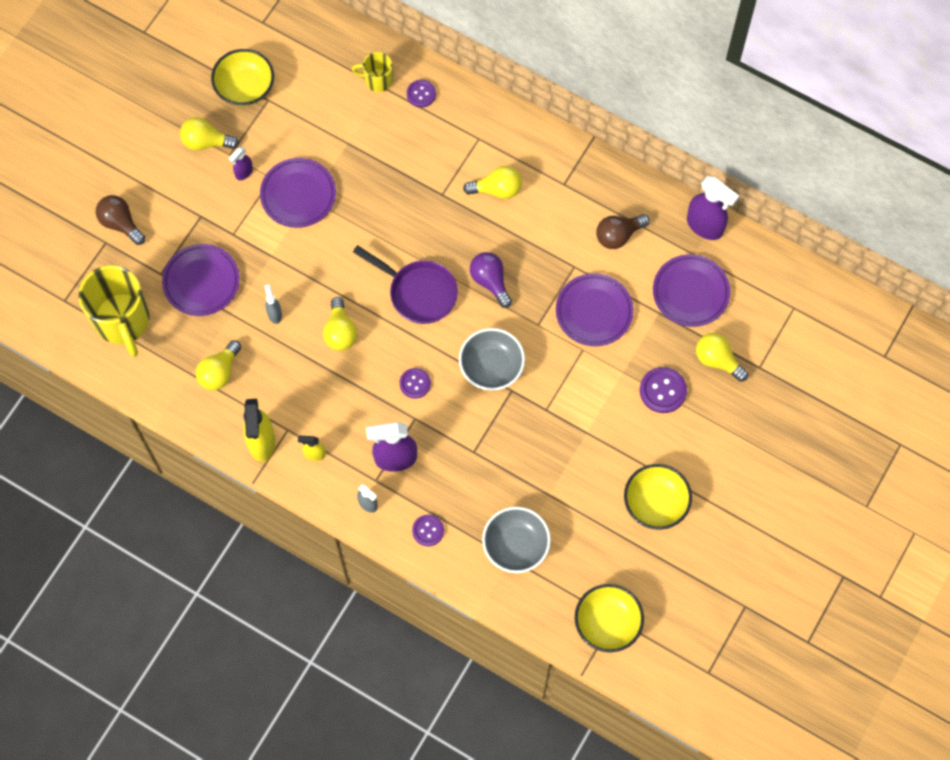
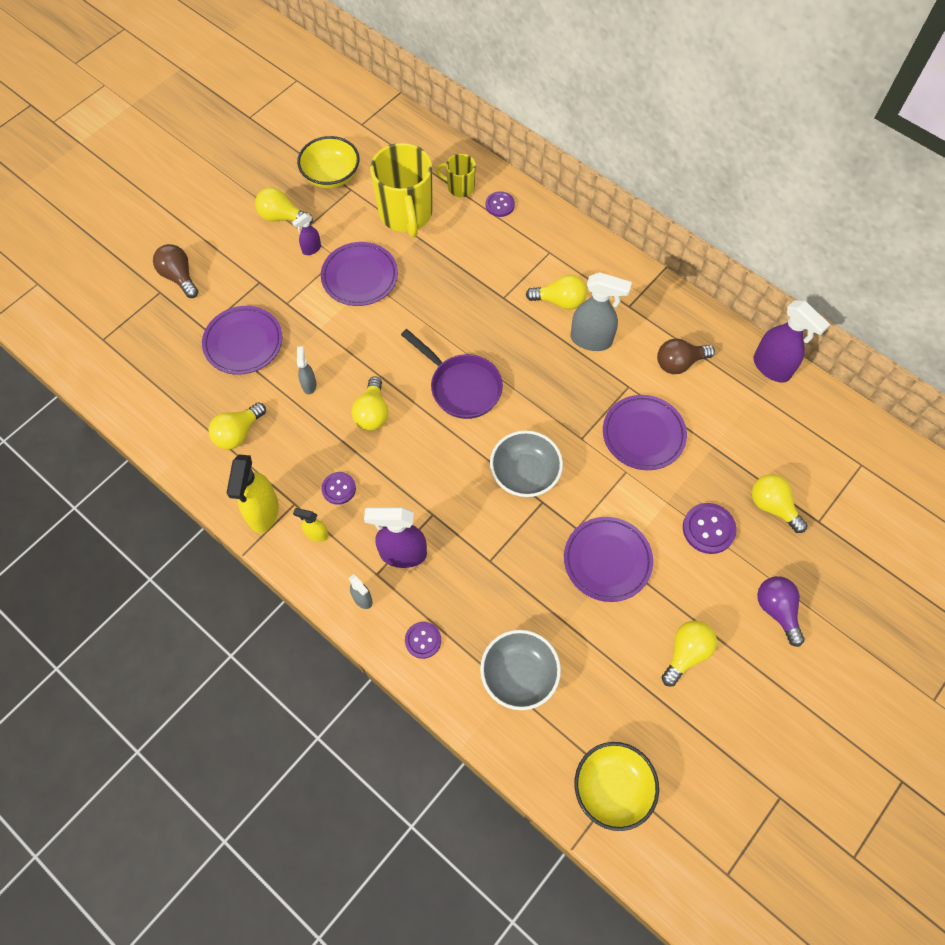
camera: 10 degrees right, 5 degrees down
(122, 321) = (154, 368): yellow mug -> yellow mug (406, 214)
(415, 383) = (440, 478): purple button -> purple button (339, 488)
(490, 281) = (538, 387): purple light bulb -> purple light bulb (776, 610)
(533, 225) = (591, 340): none -> grey spray bottle
(655, 503) = (686, 653): yellow bowl -> yellow light bulb
(690, 292) = (750, 431): purple plate -> purple plate (607, 560)

